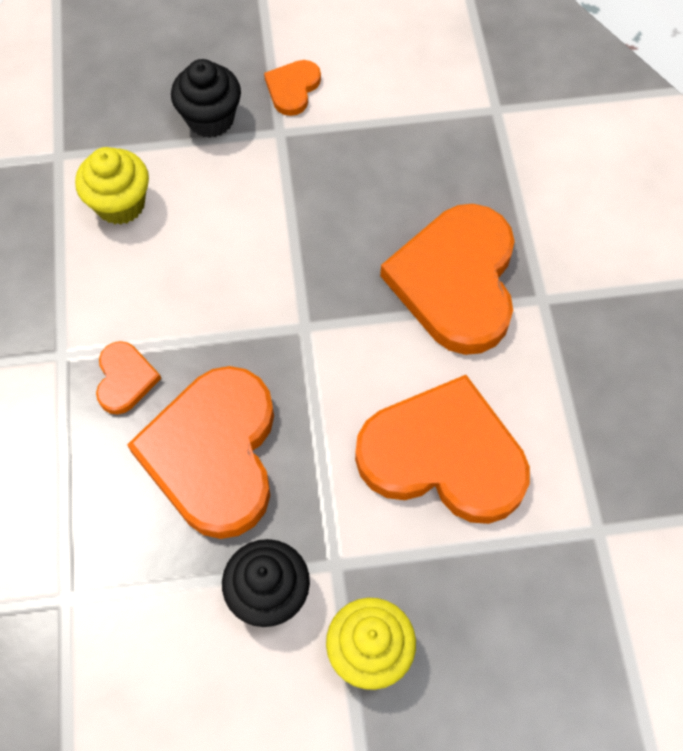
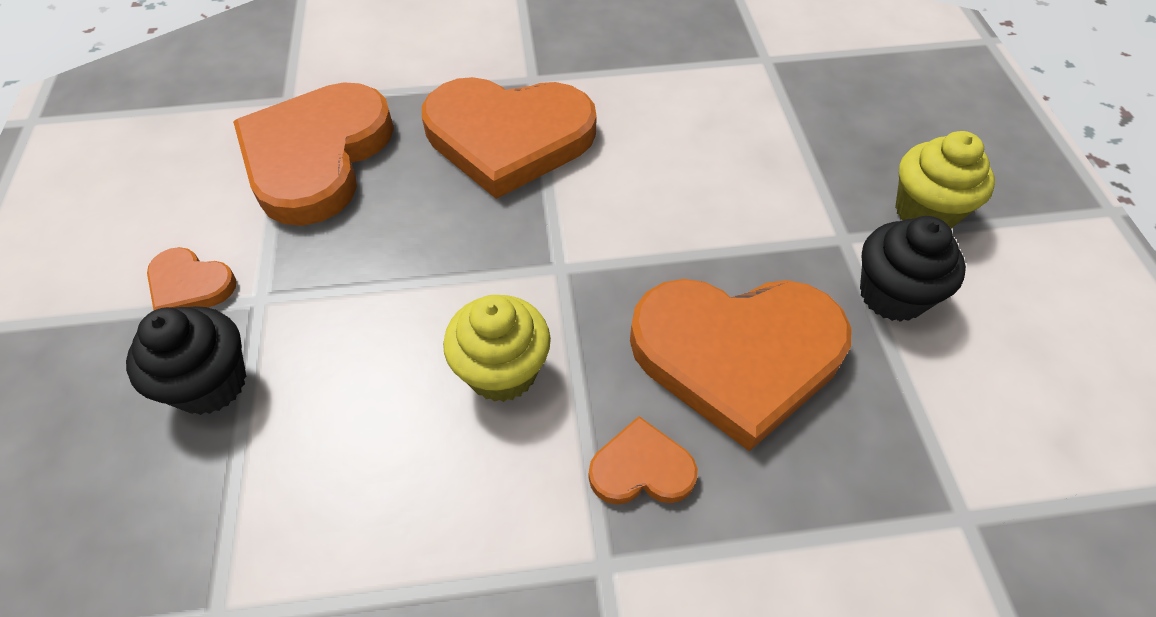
camera: 90 degrees left, 10 degrees down
(120, 204) = (340, 501): yellow cupcake -> yellow cupcake (502, 371)
(443, 456) = (711, 153): orange heart -> orange heart (317, 156)

